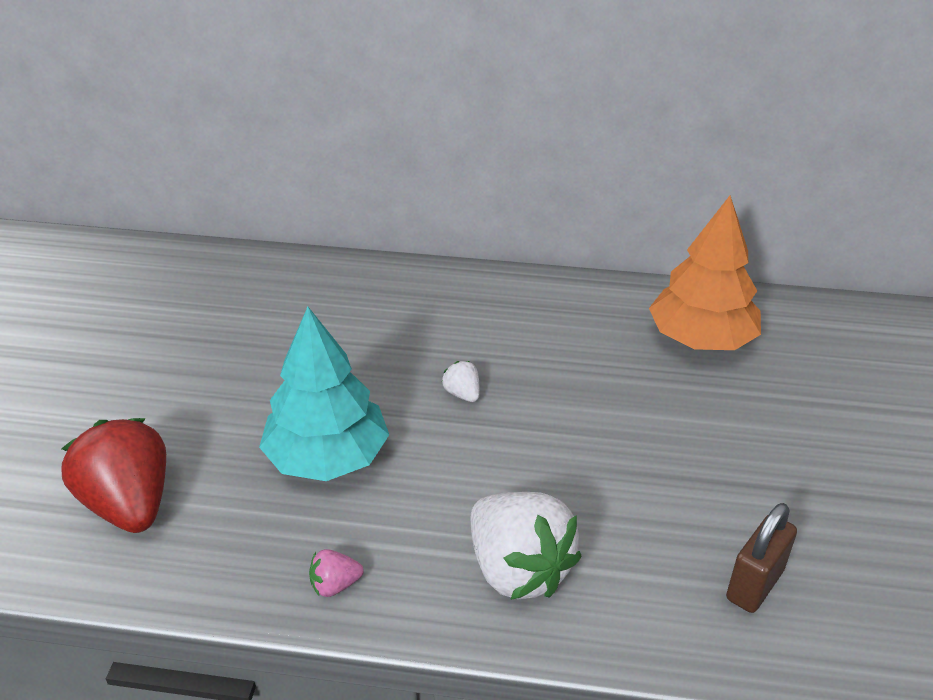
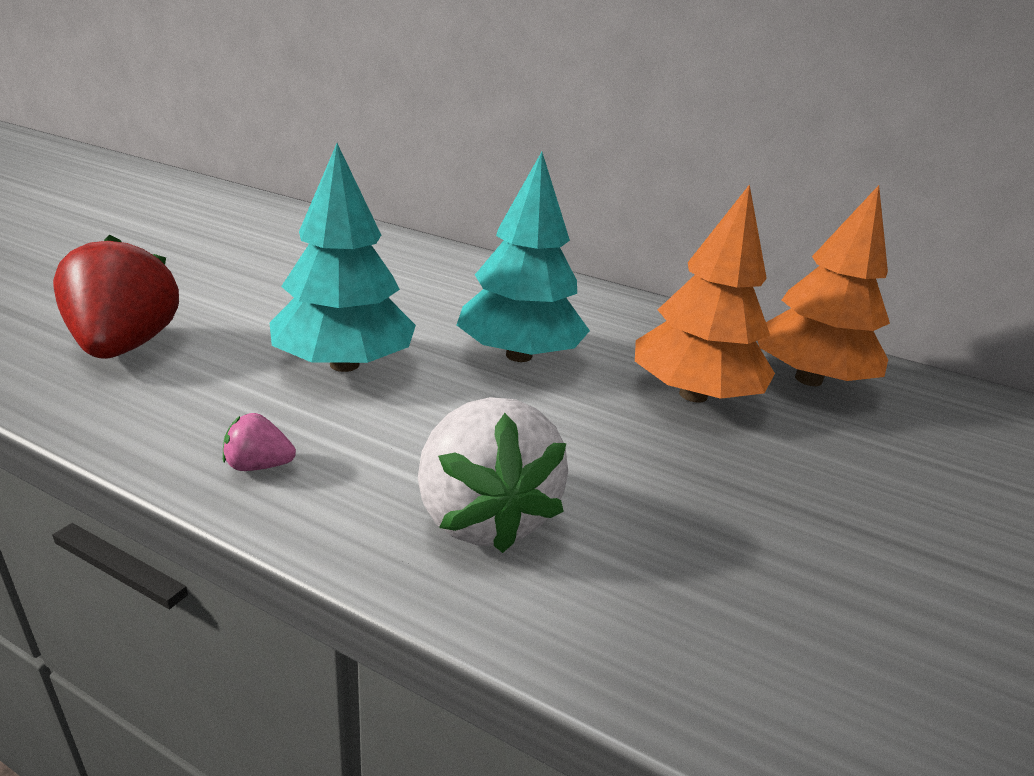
camera: 15 degrees right, 10 degrees down
(462, 394) = (519, 355): white strawberry -> turquoise tree
(618, 391) = (693, 395): none -> orange tree
(754, 585) = (808, 634): brown padlock -> none

